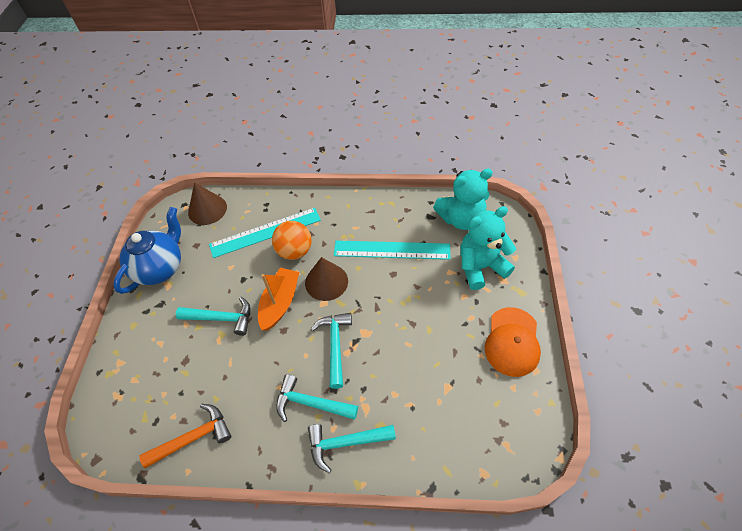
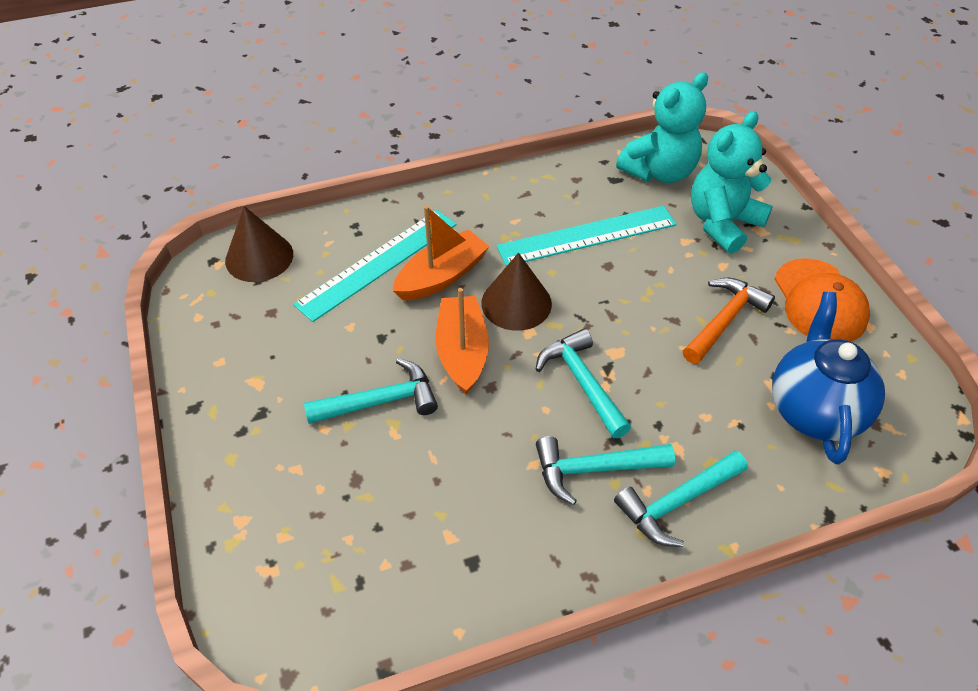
camera: 25 degrees left, 5 degrees down
(160, 268) = (228, 362): blue teapot -> blue teapot (814, 410)
(194, 437) = (439, 581): orange hammer -> orange hammer (724, 320)
(295, 251) = (441, 276): orange ball -> orange boat

